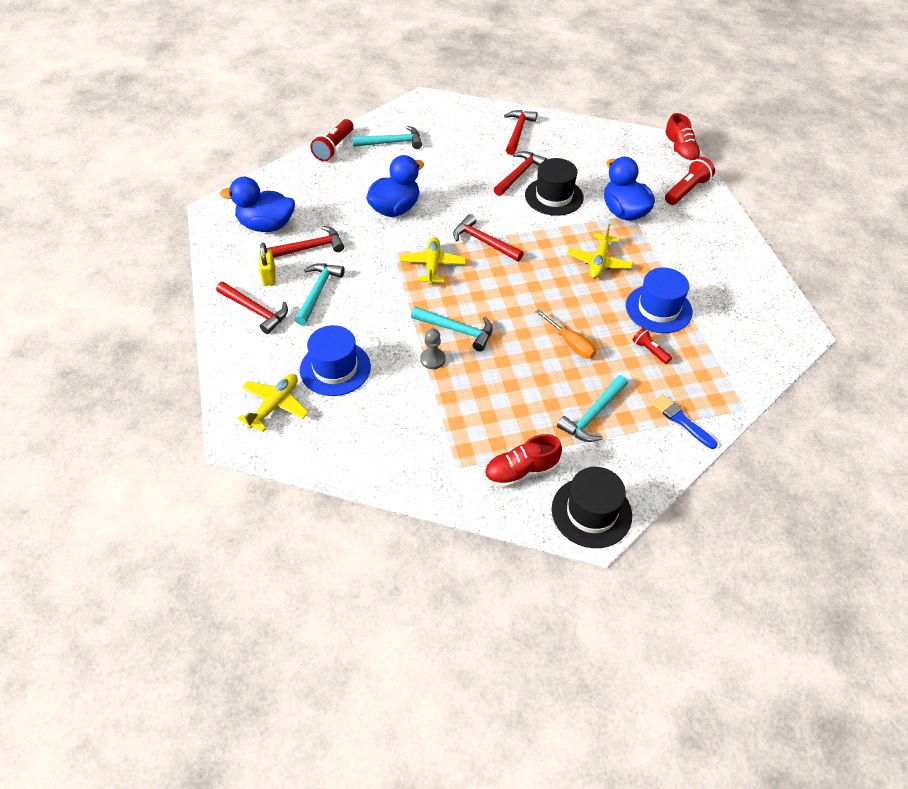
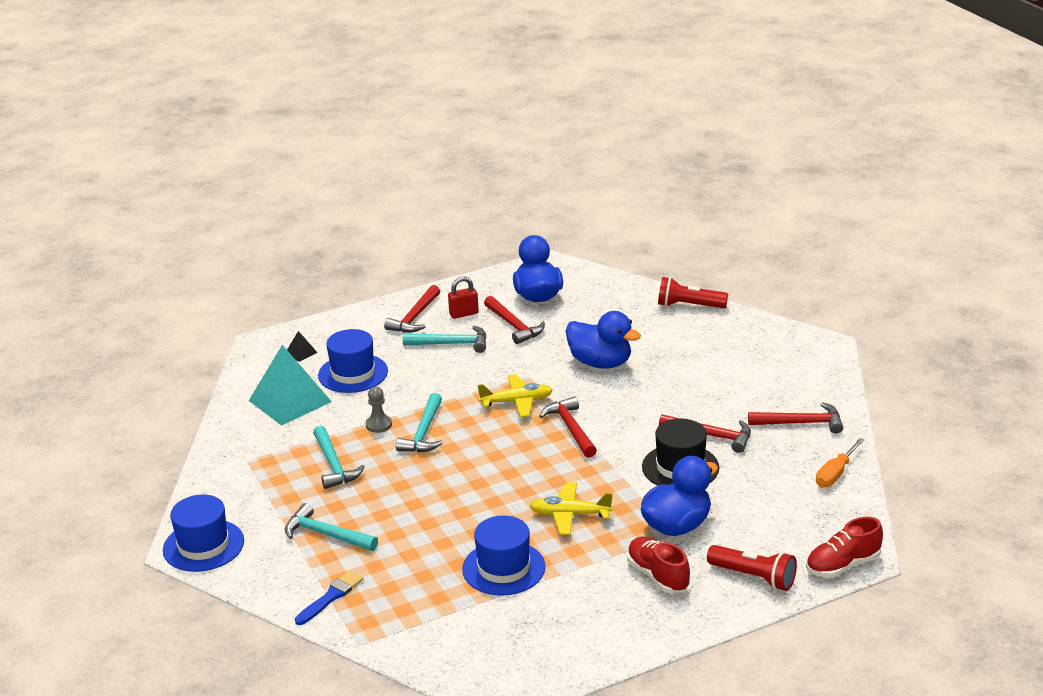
camera: 80 degrees right, 20 degrees down
(269, 276) = (464, 314): yellow padlock -> red padlock
(275, 405) = (301, 353): yellow plane -> black pyramid
(363, 423) = (290, 401): none -> turquoise pyramid
(392, 142) = (721, 339): turquoise hammer -> turquoise hammer (334, 465)
(483, 242) = (570, 429): red hammer -> red hammer turned 45 degrees counterclockwise
(521, 472) = (246, 497): red shoe -> red shoe (658, 576)
(570, 343) = (426, 508): orange screwdriver -> orange screwdriver (835, 473)
(591, 512) = (203, 545): black hat -> blue hat
(650, 351) = (431, 566): red flashlight -> none

